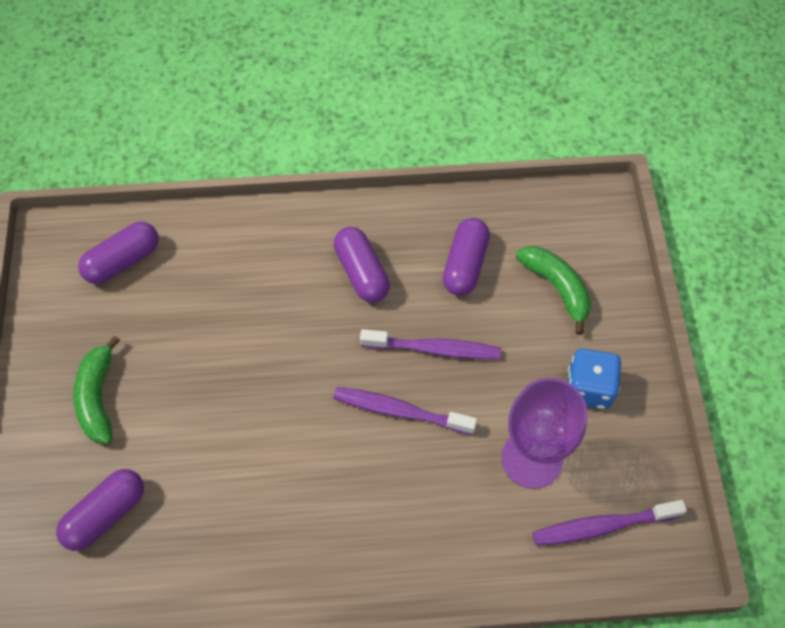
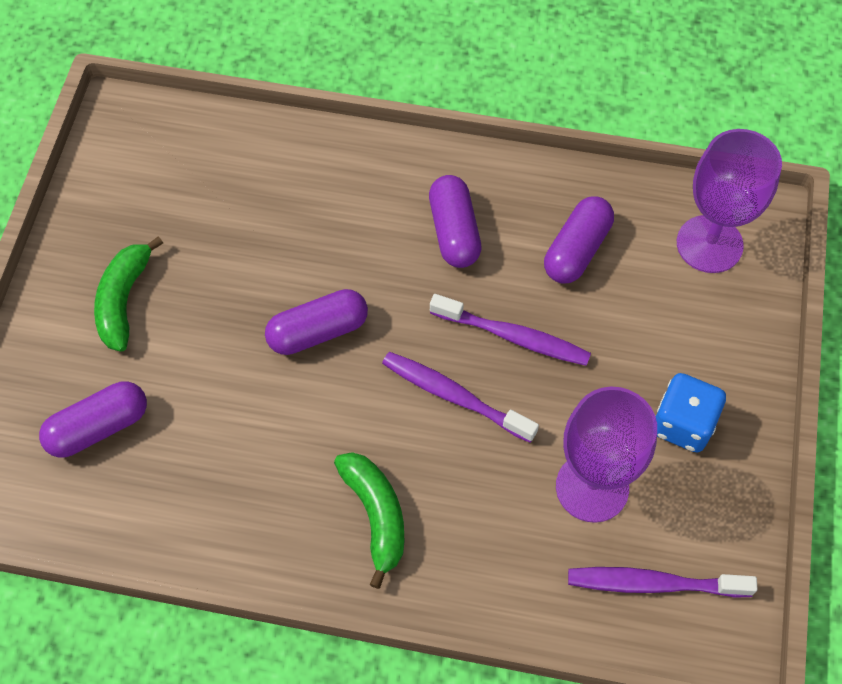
camera: 15 degrees right, 0 degrees up
(123, 261) = (191, 158): purple capsule -> purple capsule (318, 331)
(557, 288) = (678, 301): green banana -> green banana (376, 515)
(568, 235) = (709, 244): none -> purple goblet

